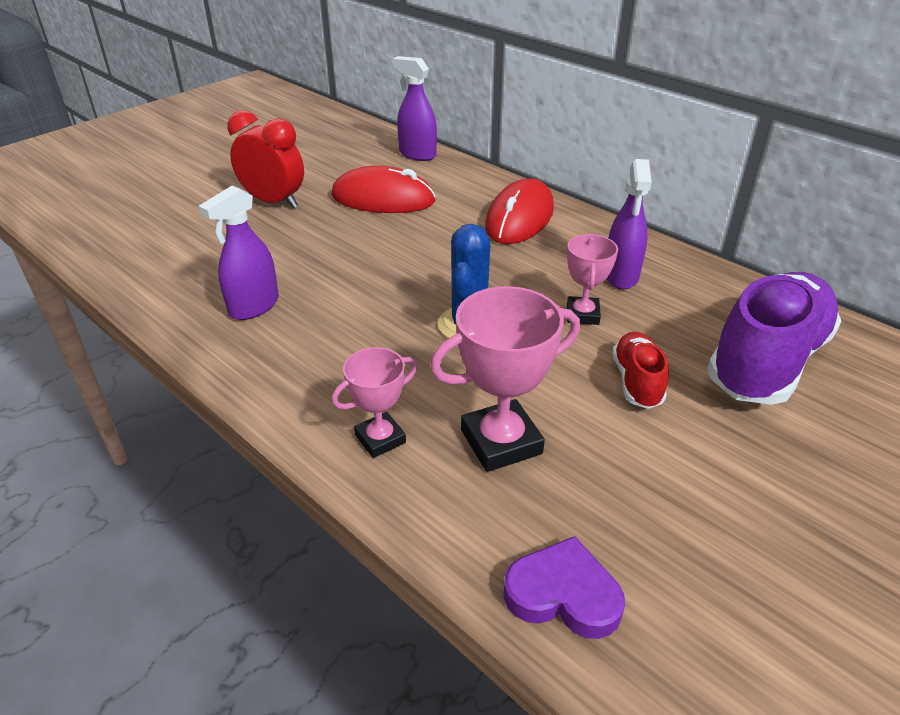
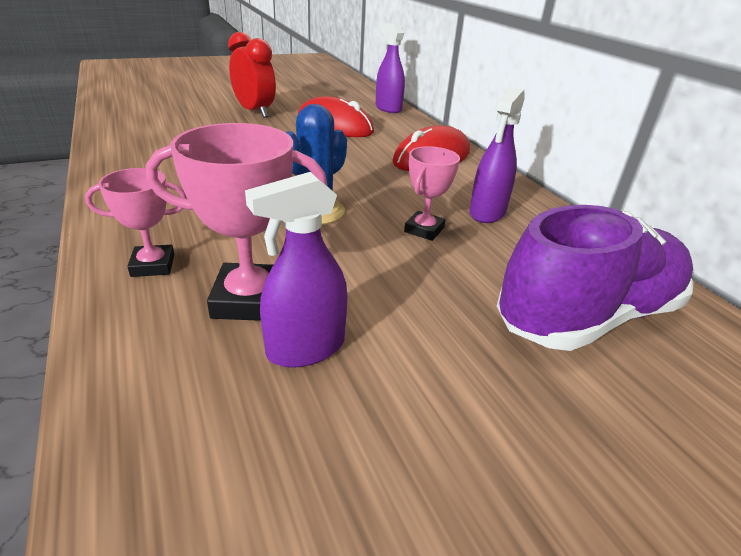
camera: 20 degrees right, 5 degrees down
(254, 306) = (168, 161): purple spray bottle -> purple spray bottle (305, 348)
(563, 594) = (160, 456): purple heart -> none
(637, 381) = (428, 292): red shoe -> none

